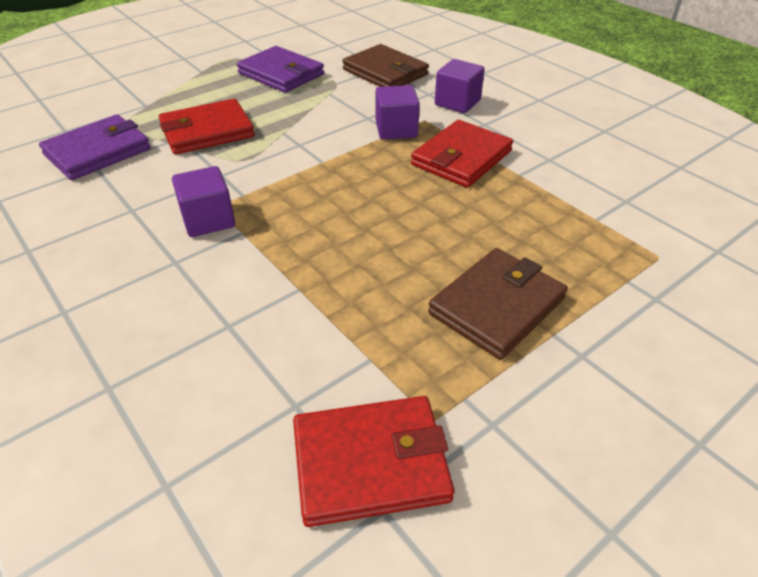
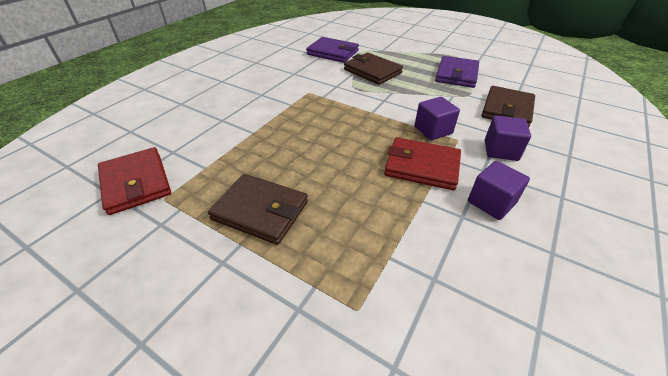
camera: 70 degrees right, 0 degrees up
(207, 131) = (372, 71): red wallet -> brown wallet
(208, 220) = (296, 93): purple cube -> purple cube (491, 202)

